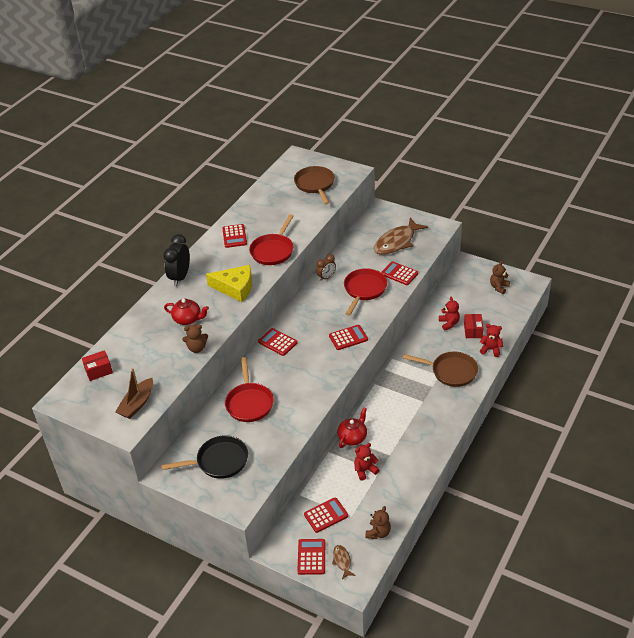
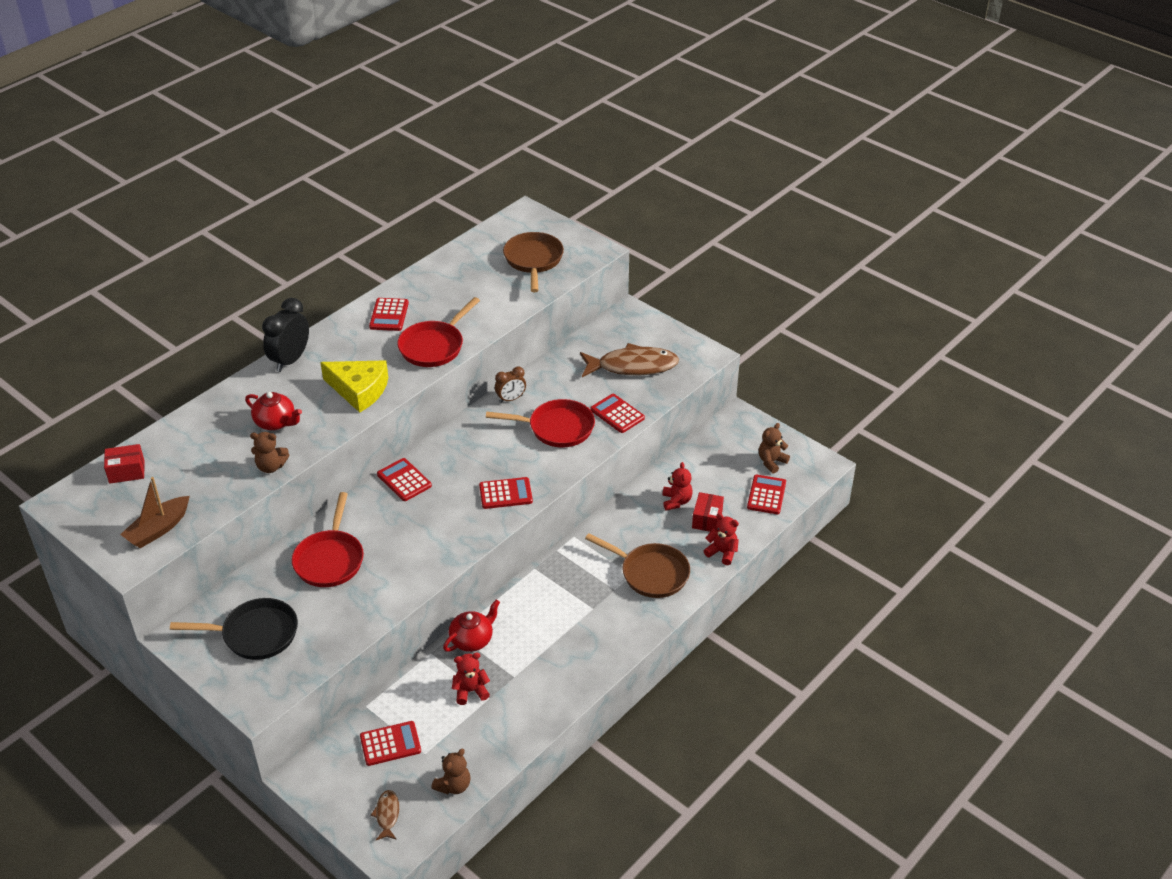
camera: 10 degrees right, 0 degrees up
(311, 557) = (347, 799): red calculator -> red calculator (766, 495)
(364, 290) = (557, 428): red pan -> red pan turned 60 degrees clockwise
(397, 242) = (633, 366): brown fish -> brown fish turned 150 degrees counterclockwise

